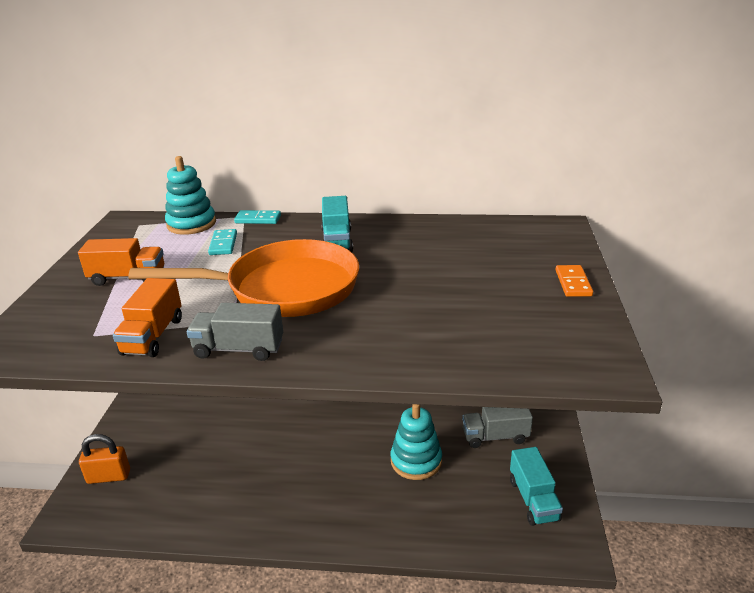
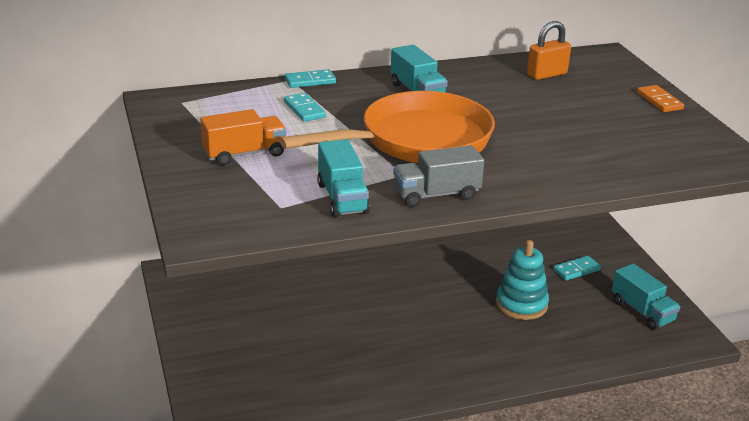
camera: 25 degrees left, 0 degrees up
(109, 476) = (224, 385): orange padlock -> orange padlock (547, 74)
(153, 336) = (342, 198): orange truck -> turquoise truck
(191, 224) = (242, 94): turquoise stacking toy -> none
(495, 436) = (576, 270): grey truck -> turquoise domino

